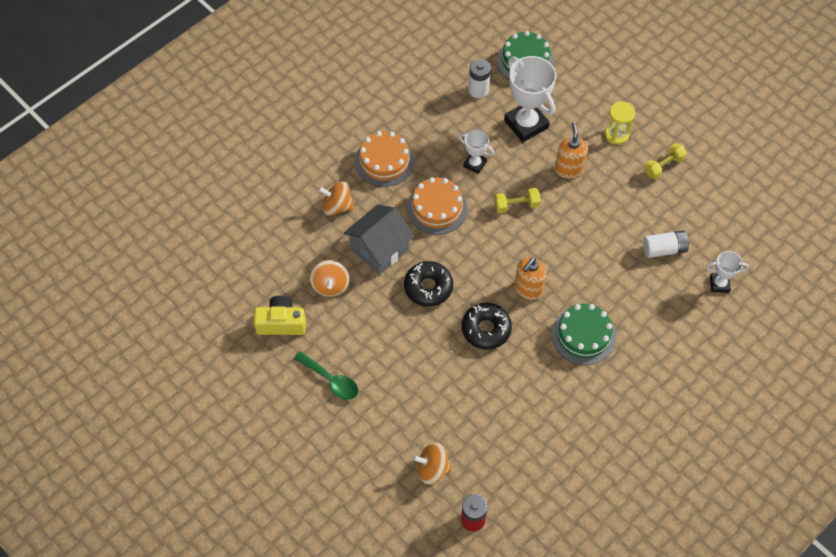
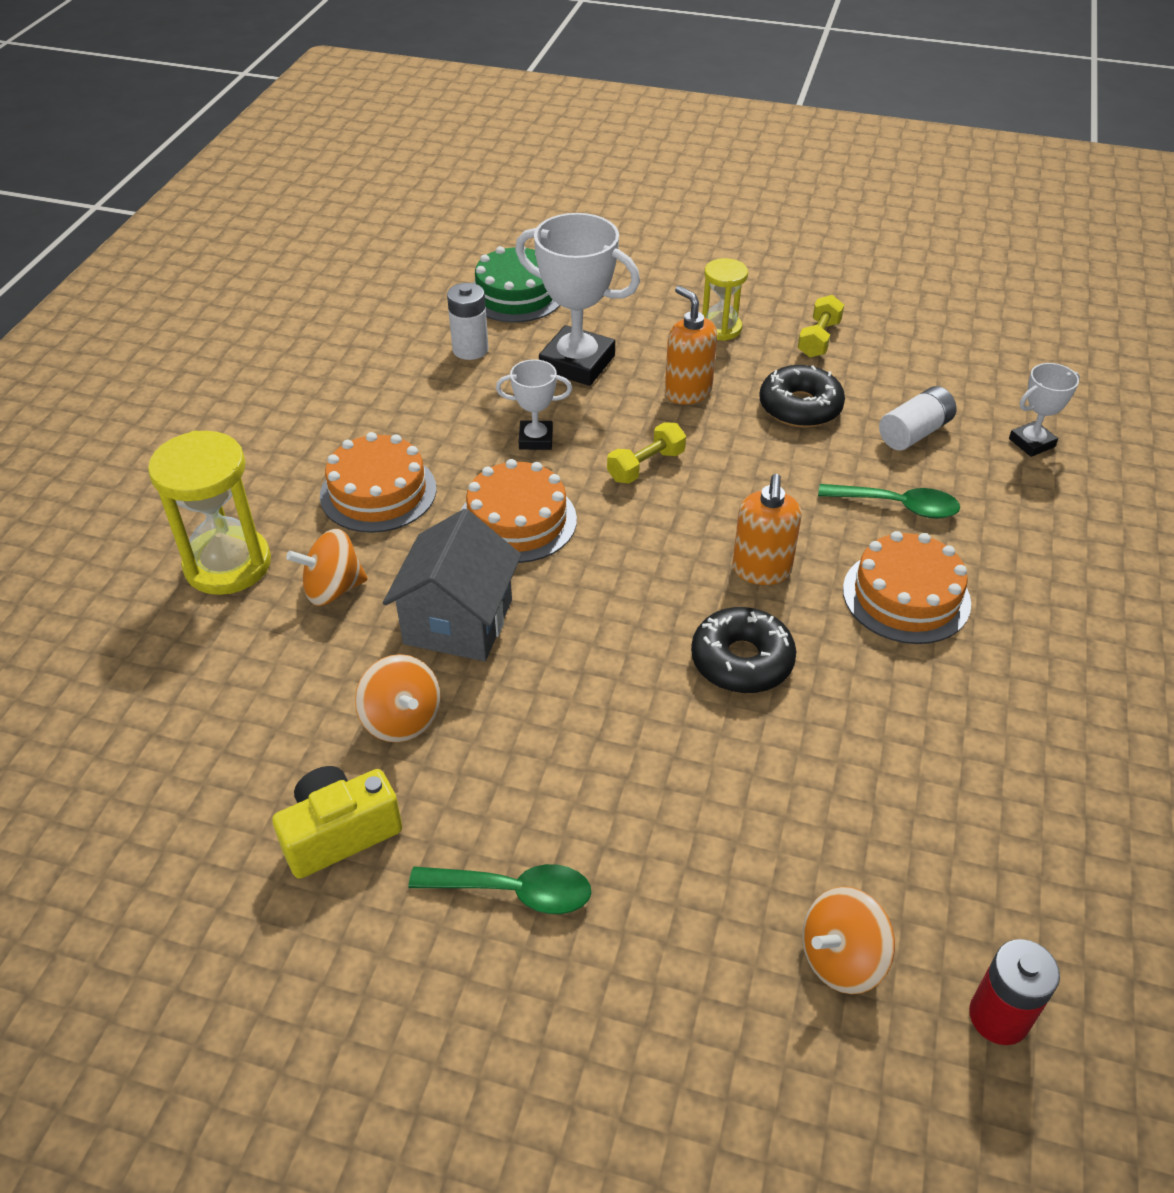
camera: 30 degrees left, 15 degrees down
(300, 171) = (228, 564): none -> yellow hourglass
(428, 287) = (590, 641): black donut -> black donut (800, 407)
(583, 335) = (906, 596): green cake -> orange cake
(619, 287) = (898, 506): none -> green spoon

